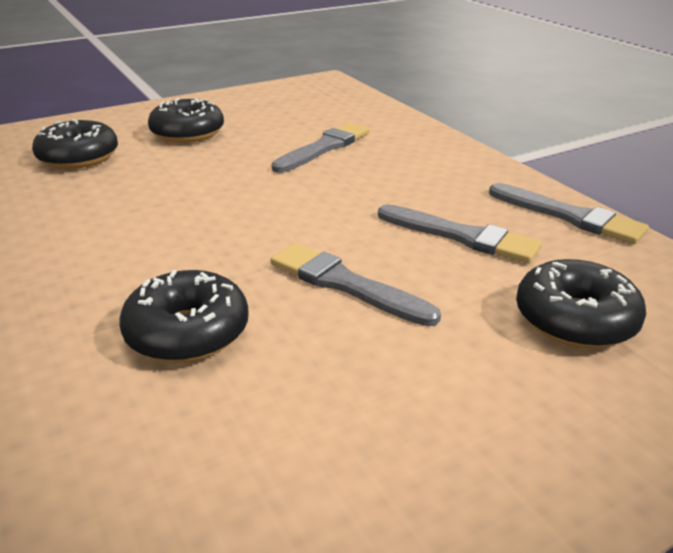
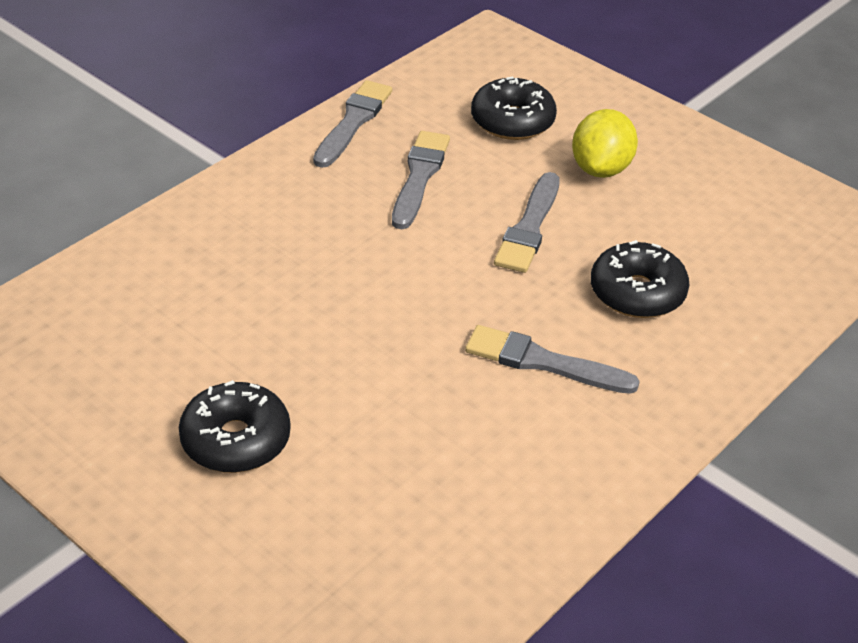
camera: 110 degrees left, 10 degrees up
(78, 157) = (360, 520): black donut -> none
(324, 148) = (246, 297): grey brush -> grey brush (543, 362)
(449, 371) = (601, 169): none -> yellow lemon

